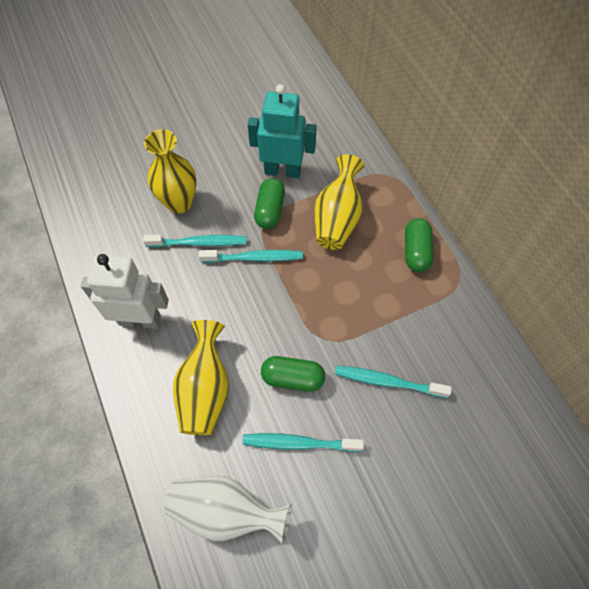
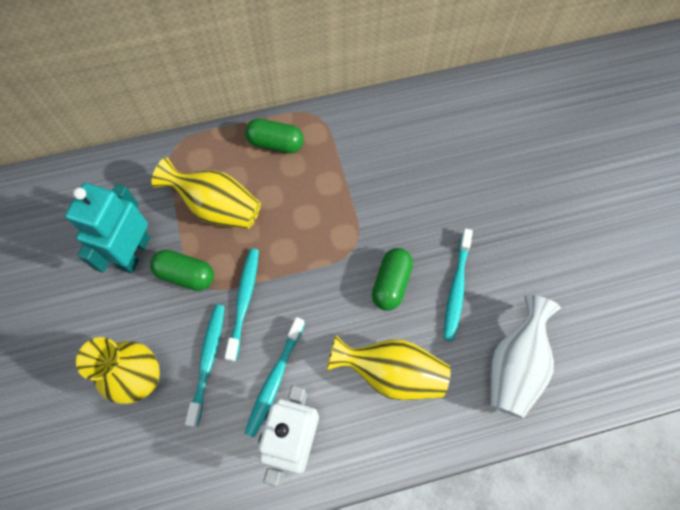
camera: 80 degrees left, 5 degrees up
(388, 382) = (407, 199): turquoise toothbrush -> turquoise toothbrush (275, 379)

